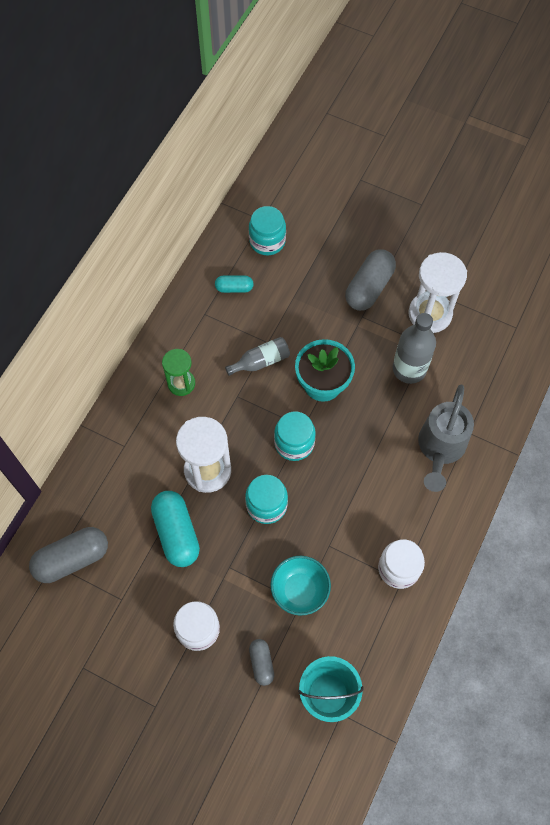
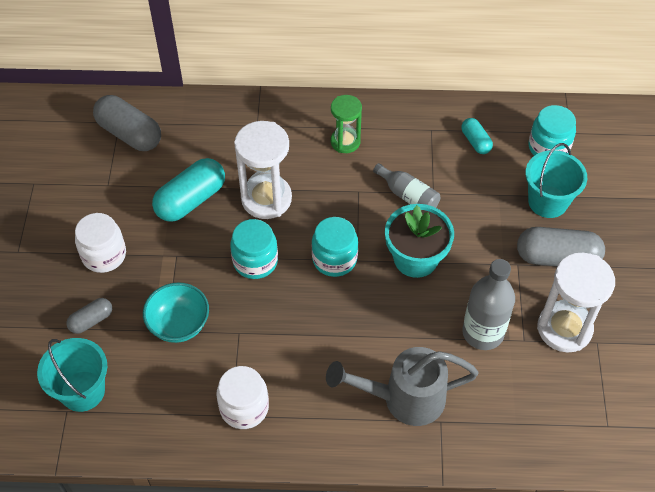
camera: 65 degrees right, 10 degrees down
(317, 268) = (547, 201): none -> turquoise bucket

